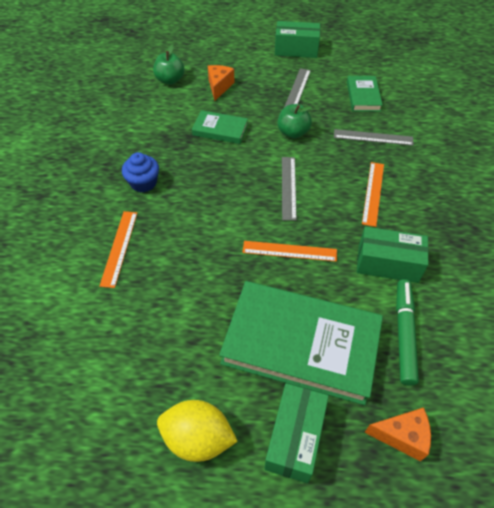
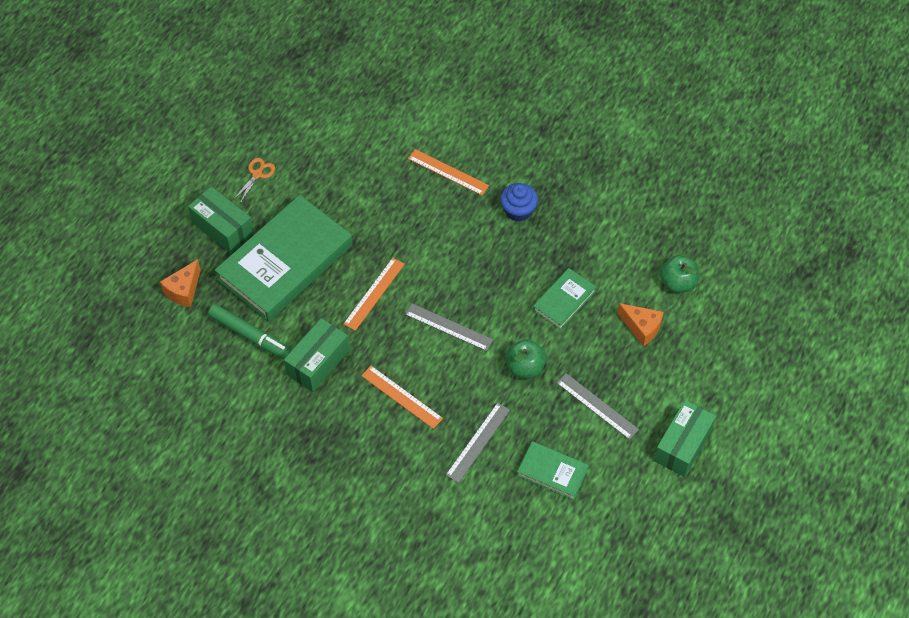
camera: 115 degrees right, 5 degrees up
(198, 438) = (257, 174): yellow lemon -> orange scissors

